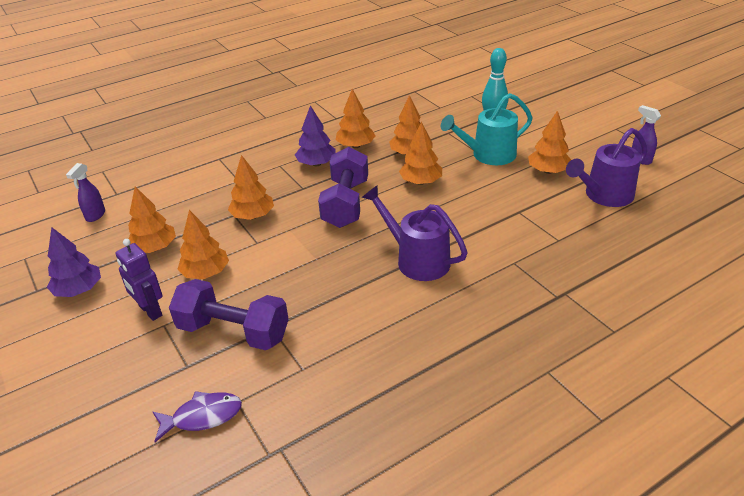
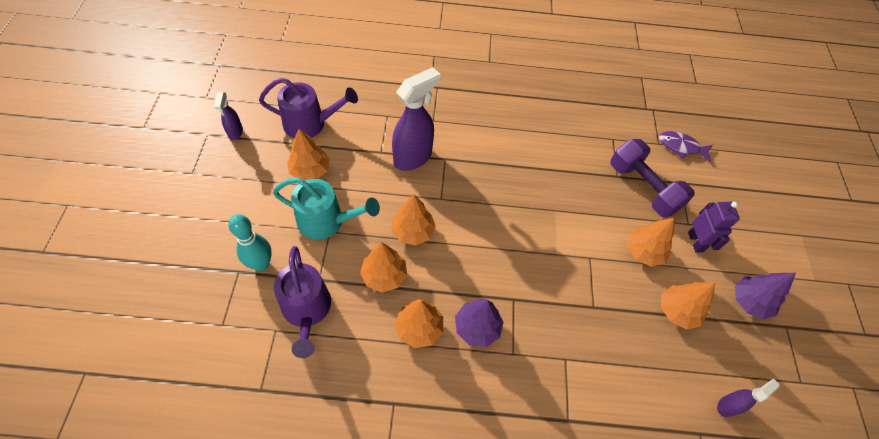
camera: 150 degrees left, 20 degrees up
(253, 216) = (578, 292): orange tree -> none
(346, 203) = (492, 251): purple dumbbell -> none
(417, 260) = (489, 162): purple watering can -> purple watering can (307, 310)
(487, 223) = (413, 157): none -> purple spray bottle

